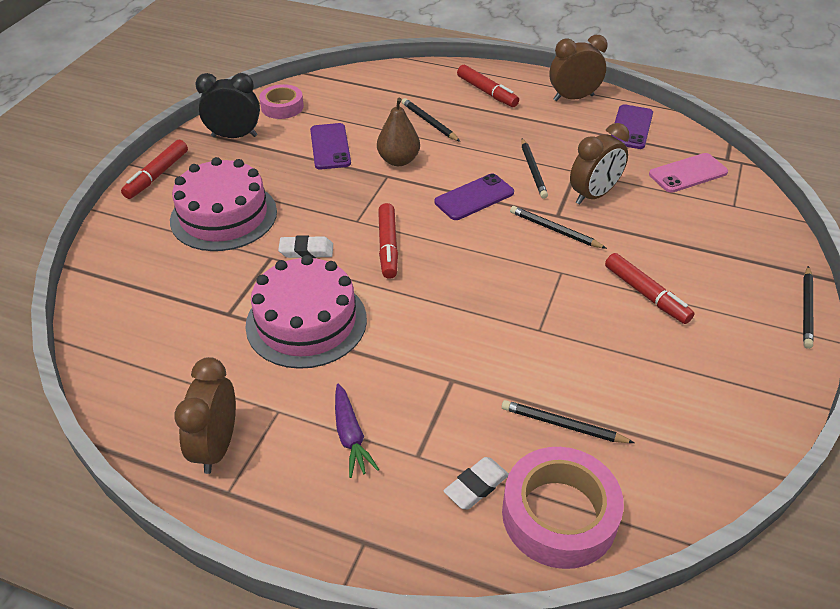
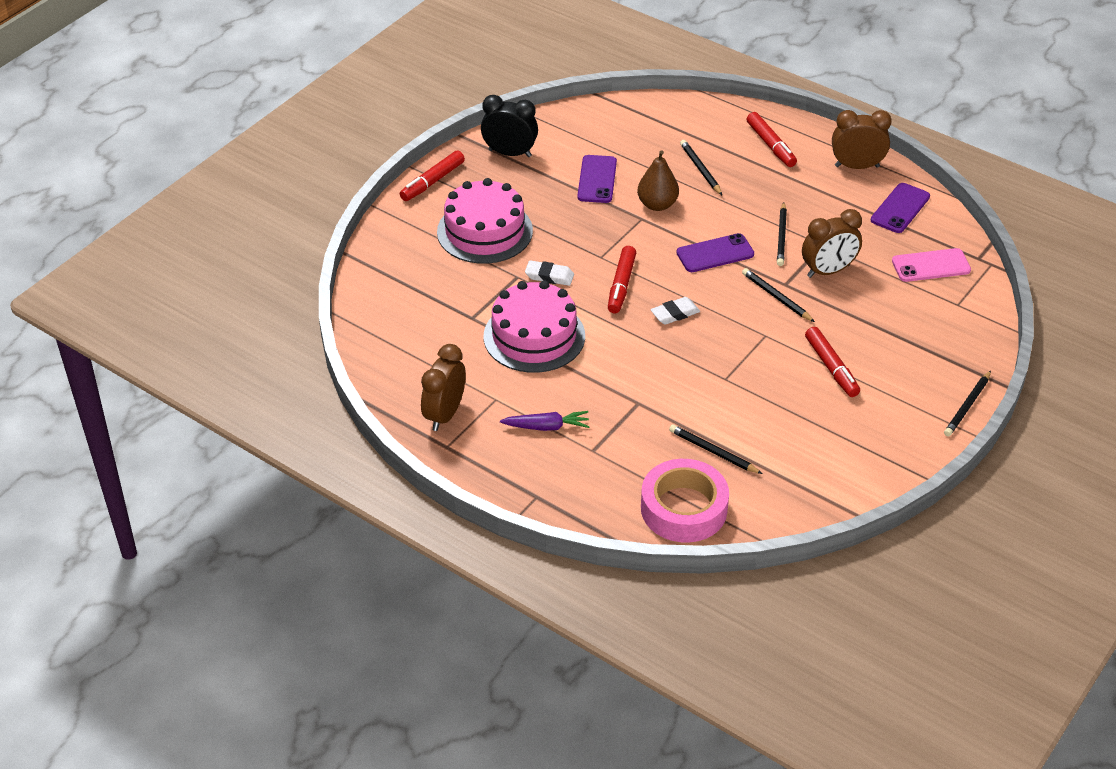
camera: 15 degrees right, 0 degrees up
(282, 107) = (562, 129): pink tape -> none
(350, 435) = (546, 427): purple carrot -> purple carrot turned 90 degrees counterclockwise
(476, 486) = (629, 478): white eraser -> white eraser (675, 314)

